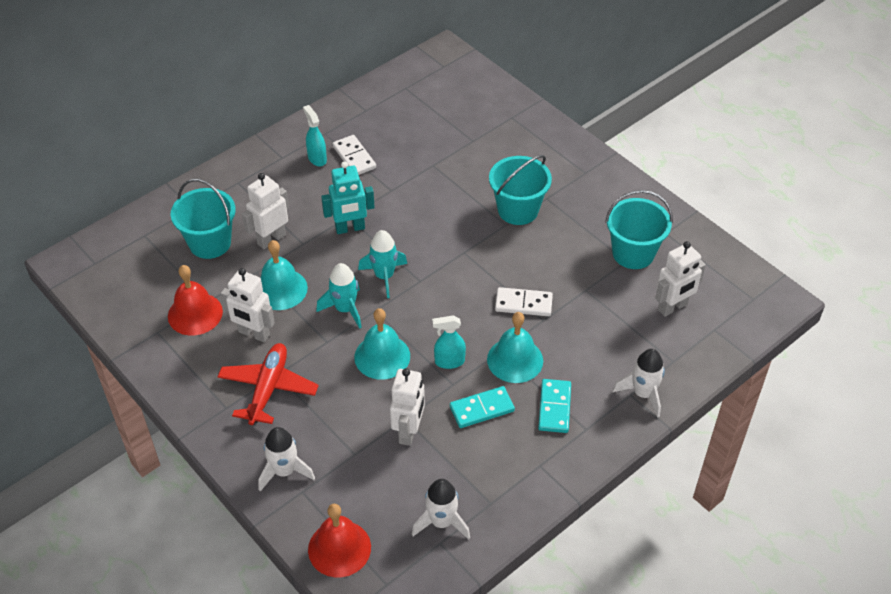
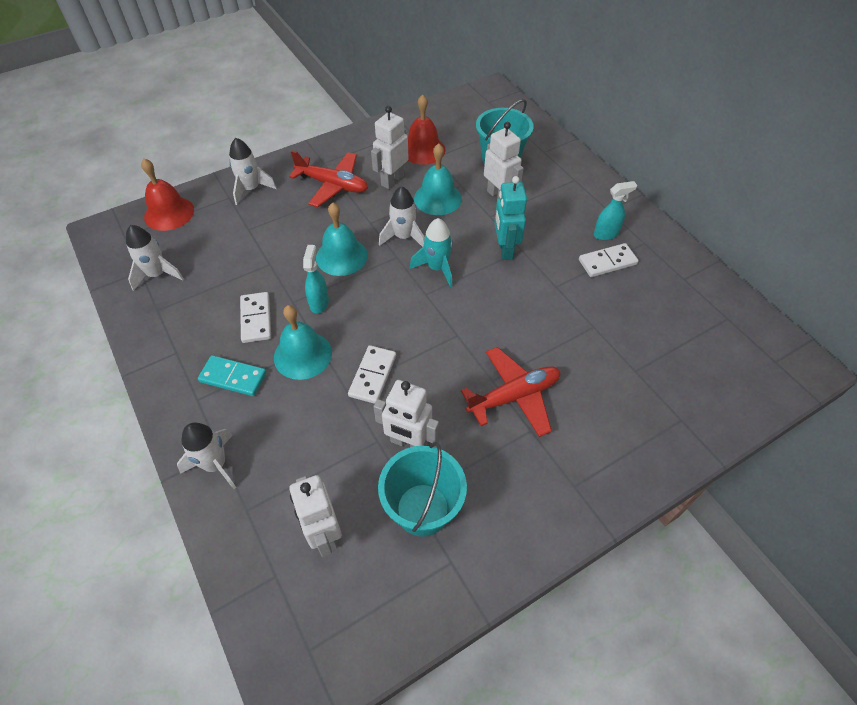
camera: 100 degrees right, 5 degrees up
(345, 309) = (403, 237): turquoise rocket -> white rocket
(409, 431) = (254, 265): white robot -> white robot (408, 443)
(482, 409) = (256, 319): turquoise domino -> white domino
(518, 210) = (514, 396): turquoise bucket -> red plane

